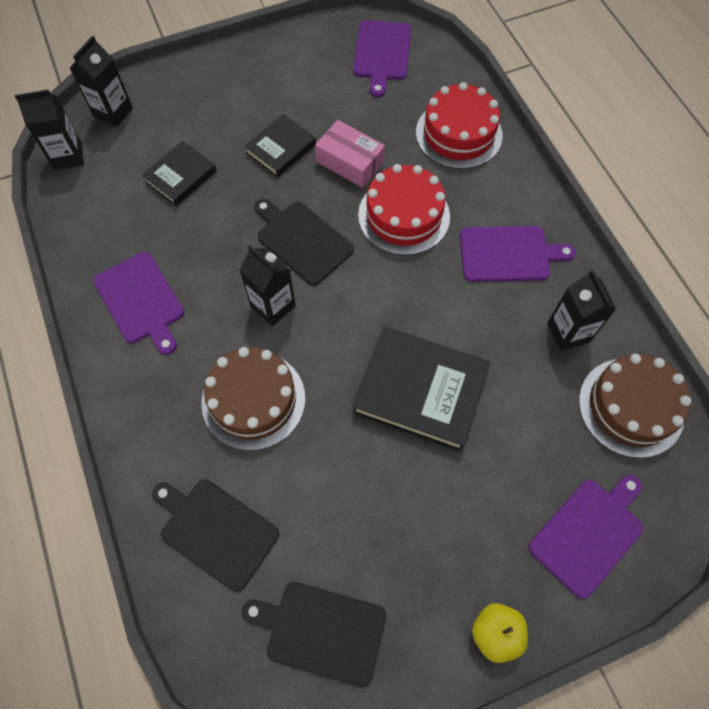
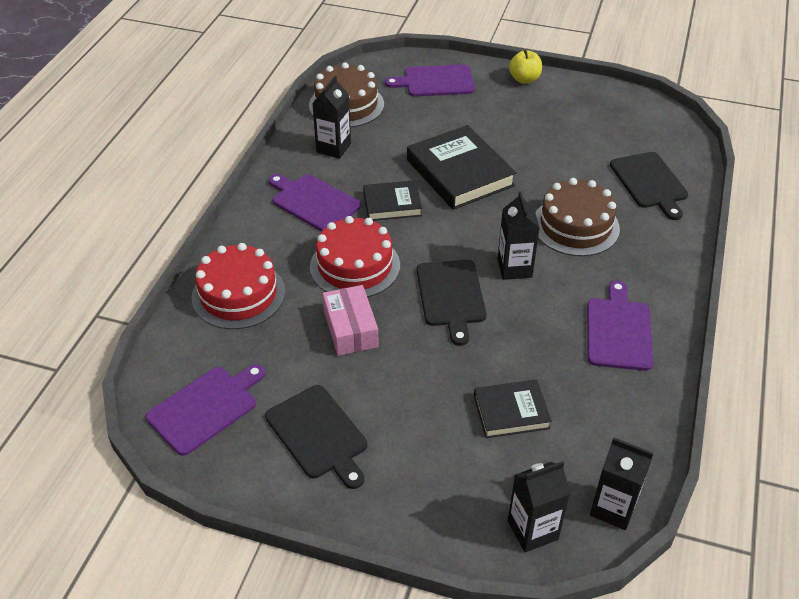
camera: 140 degrees left, 20 degrees down
(281, 149) = (397, 378): black book -> black book (392, 204)
(321, 631) = (617, 121): black cutting board -> black cutting board (318, 434)

